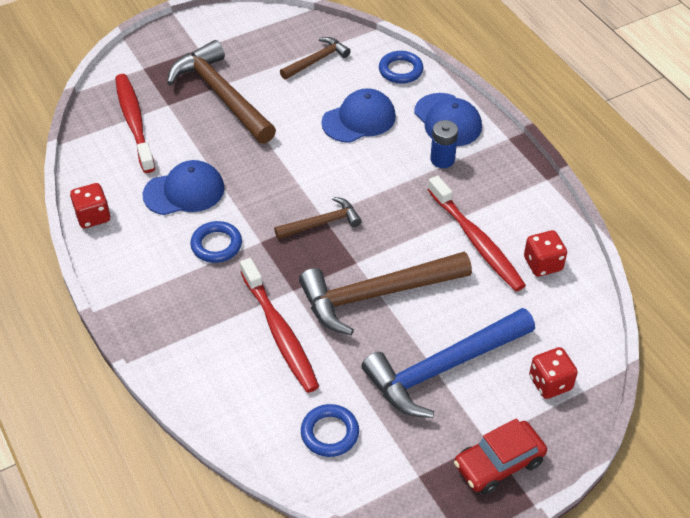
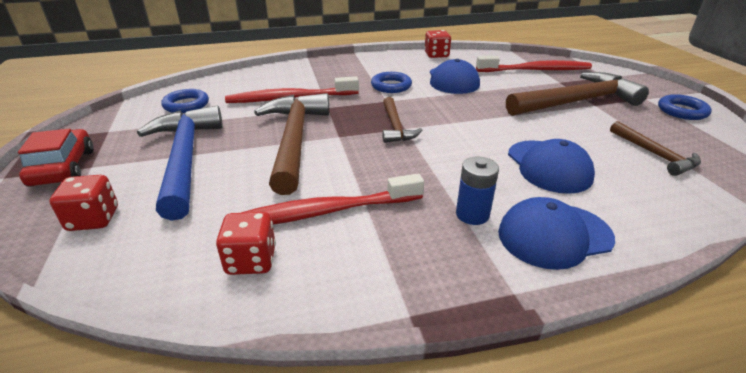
camera: 105 degrees right, 15 degrees down
(400, 70) = (660, 213): blue ring -> blue ring (682, 111)

